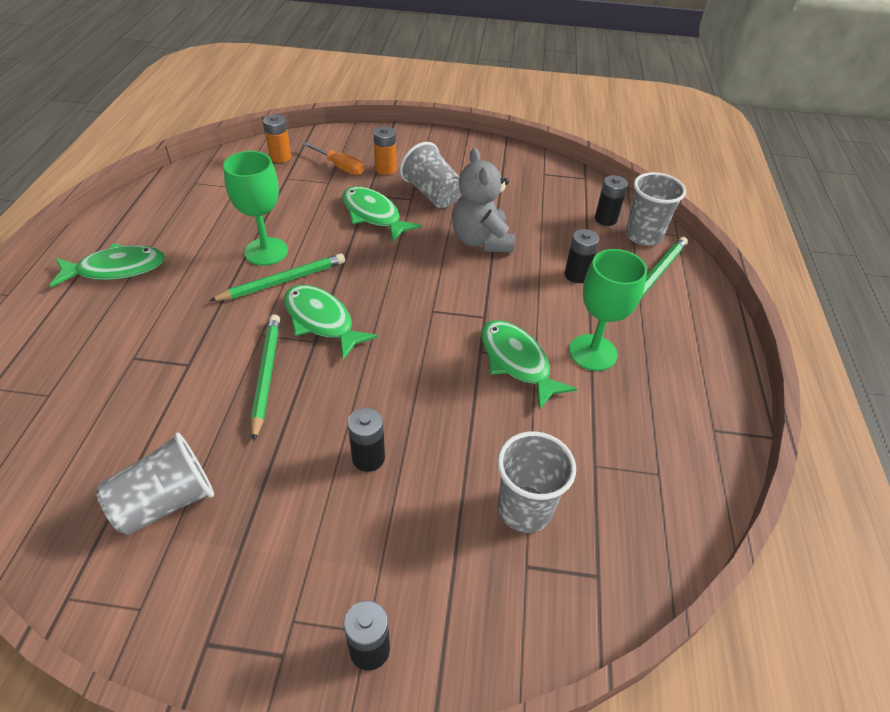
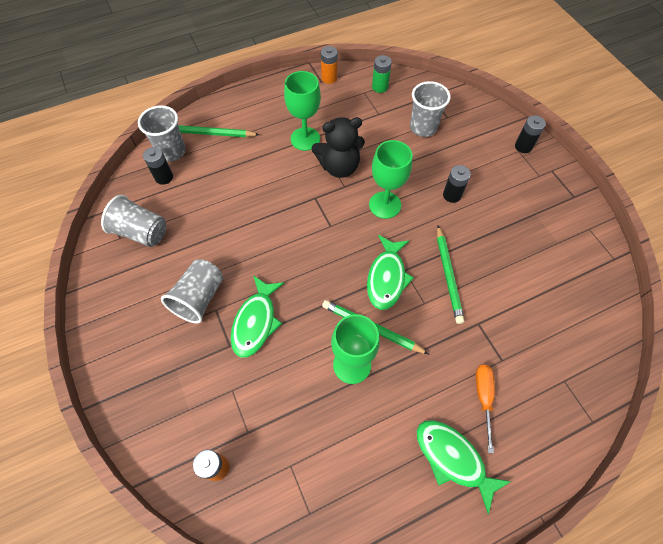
camera: 120 degrees left, 15 degrees up
(166, 502) = (549, 259): grey cup -> grey cup (141, 232)
(266, 375) = (448, 276): green pencil -> green pencil turned 60 degrees counterclockwise
(340, 167) = (201, 398): orange screwdriver -> orange screwdriver (483, 398)
(385, 169) = (182, 357): orange battery -> orange battery (329, 78)
(418, 374) = (385, 205): none -> green goblet
(481, 241) = (239, 235): grey teddy bear -> none
(517, 362) = (339, 167): green fish -> black teddy bear
(576, 275) = (240, 170): black battery -> none
(661, 504) = (380, 87): none -> green battery

